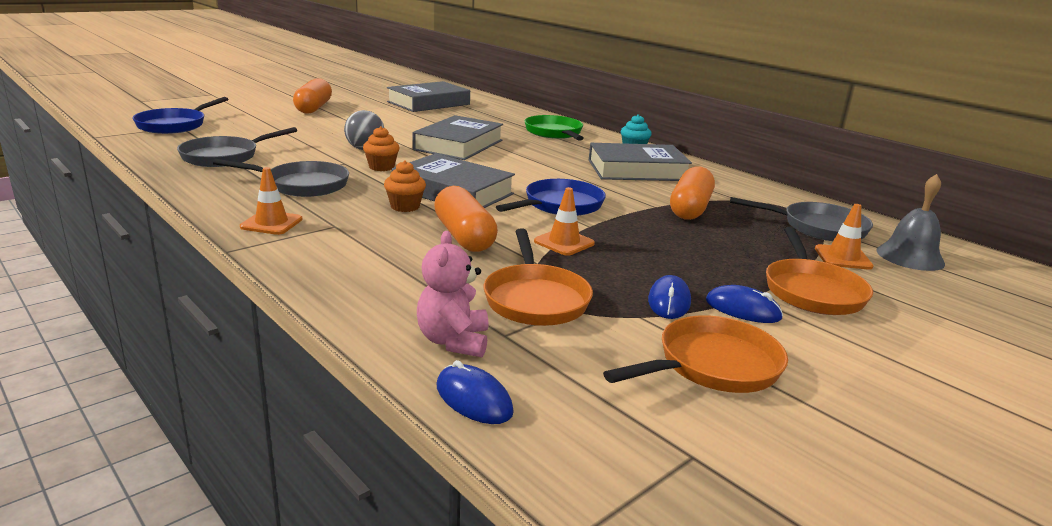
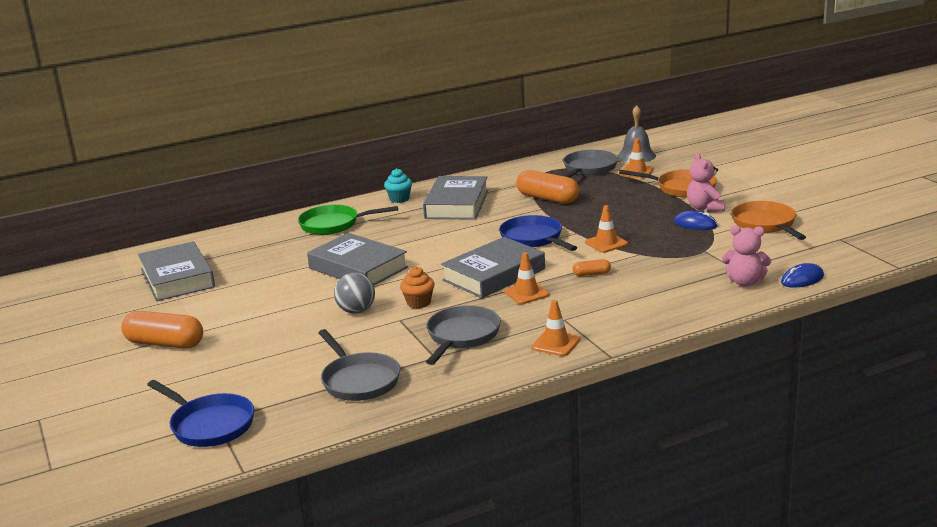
camera: 70 degrees left, 0 degrees up
(405, 207) = (526, 293): orange cupcake -> orange traffic cone
(464, 236) = (591, 274): orange capsule -> orange capsule, size x0.47
(535, 299) = (692, 258): orange pan -> none
(742, 309) = (705, 208): blue mouse -> pink teddy bear

